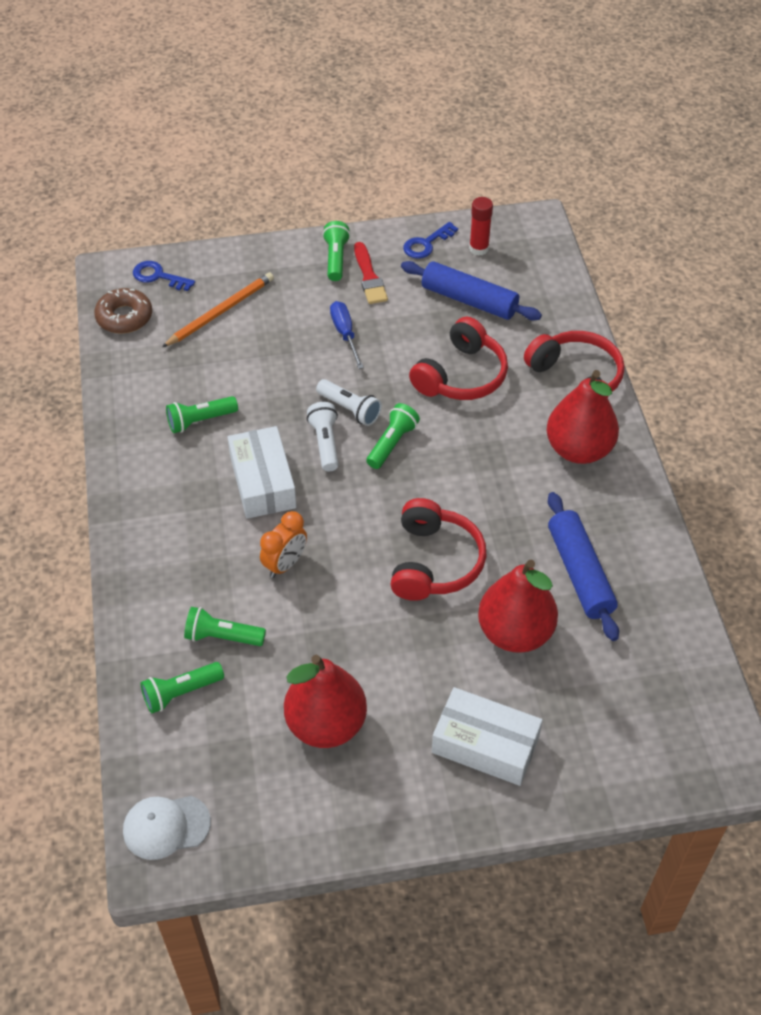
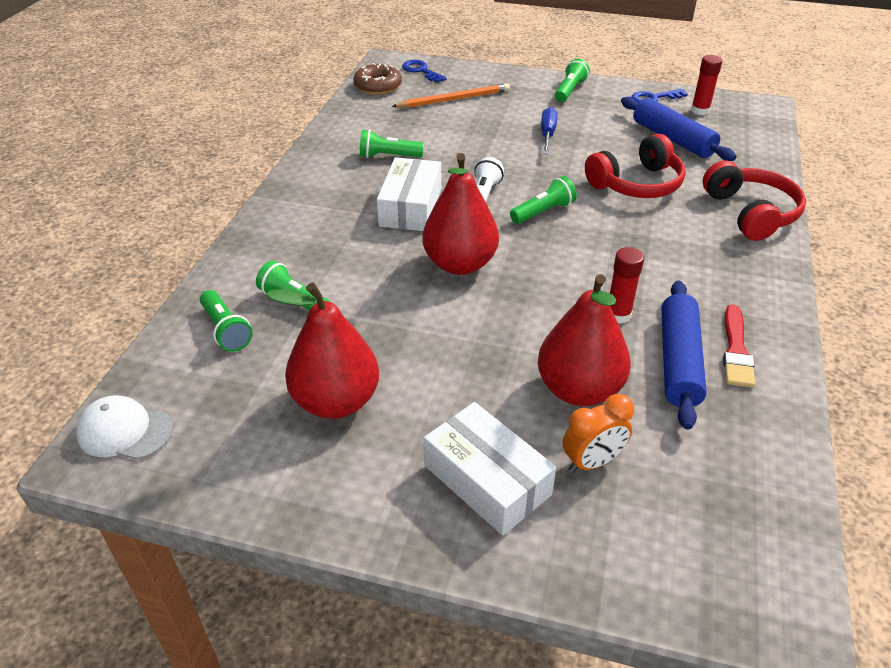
camera: 25 degrees right, 10 degrees down
(181, 692) = (226, 330): green flashlight -> green flashlight turned 120 degrees counterclockwise
(285, 564) = (388, 267): orange clock -> orange clock (592, 462)
(350, 409) = (520, 180): white flashlight -> none
(369, 277) = (591, 106): red brush -> red brush (736, 350)
(434, 562) = (529, 307): red headphones -> none
(512, 542) = (618, 315): none -> red glue stick
(578, 449) = (727, 264): red pear -> red pear (460, 264)

